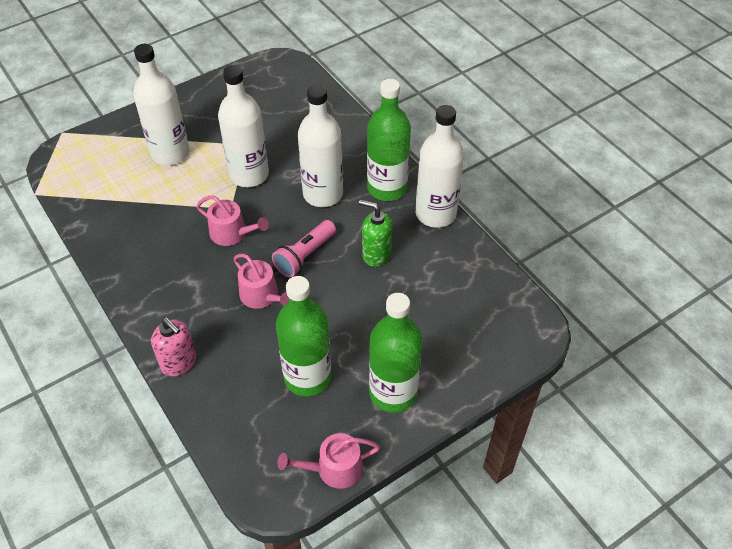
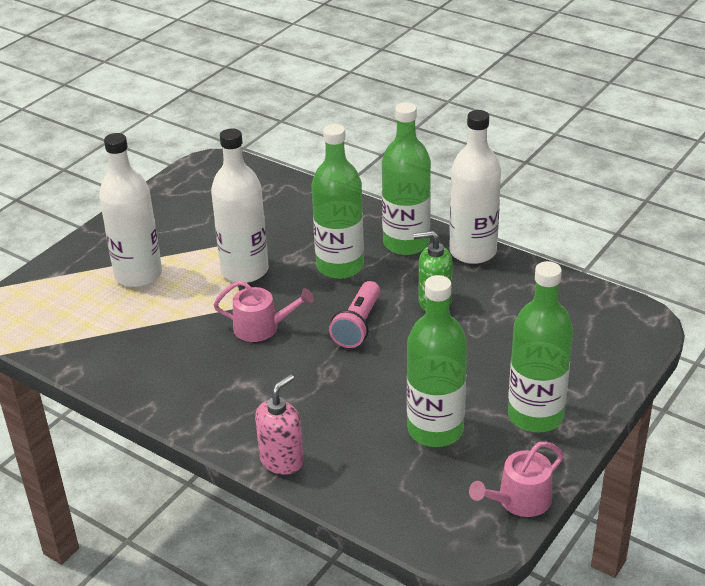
camera: 20 degrees left, 15 degrees down
(179, 362) = (282, 460): pink soap dispenser -> pink soap dispenser turned 75 degrees counterclockwise
(262, 296) = (335, 373): pink watering can -> none
(323, 194) = (340, 266): white bottle -> green bottle

